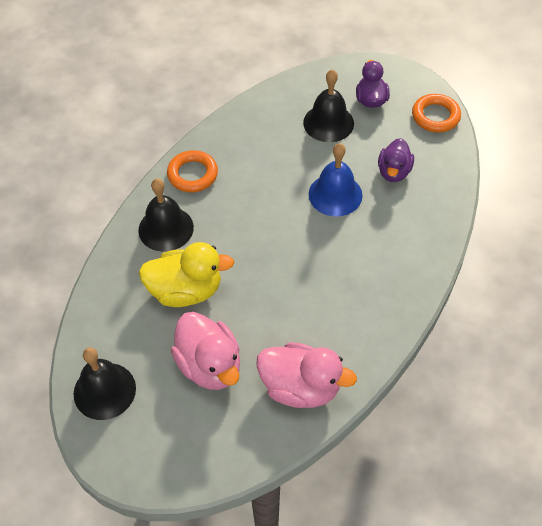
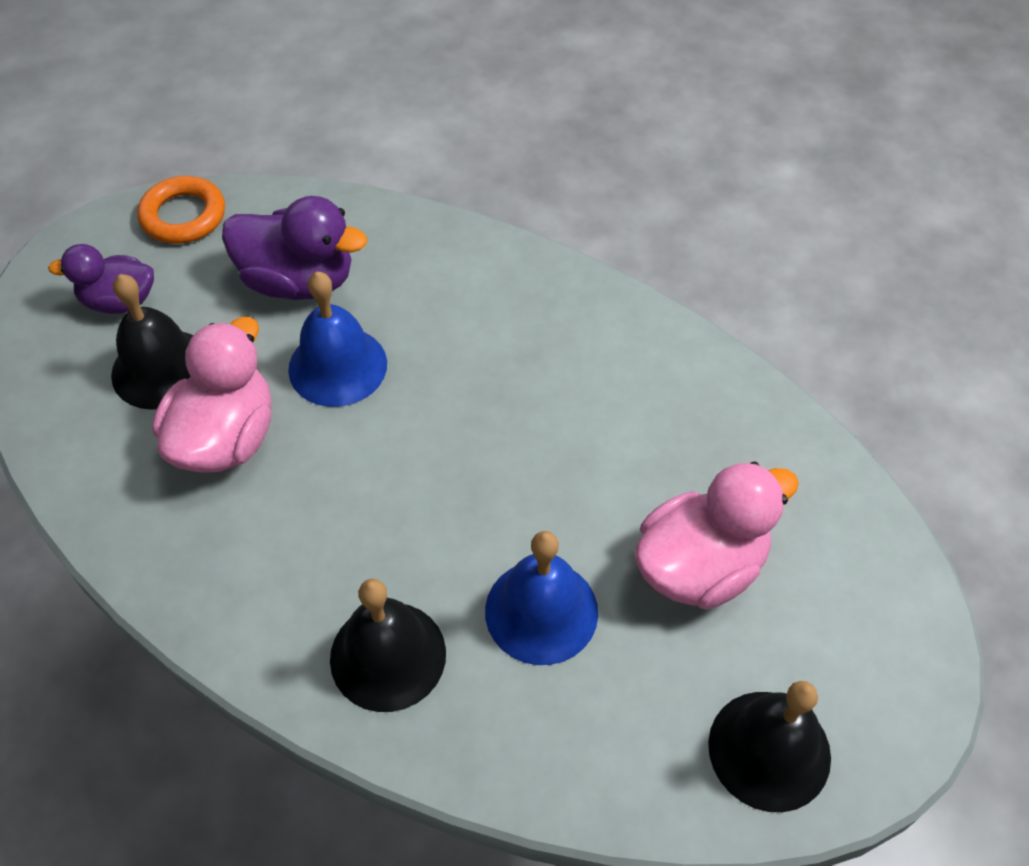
camera: 90 degrees left, 0 degrees up
(186, 290) = (541, 611): yellow duck -> blue bell
(192, 174) = (250, 608): orange ring -> none
(300, 387) = (729, 430): pink duck -> pink duck (226, 438)
(394, 172) = (299, 281): purple duck -> purple duck, size x1.54

